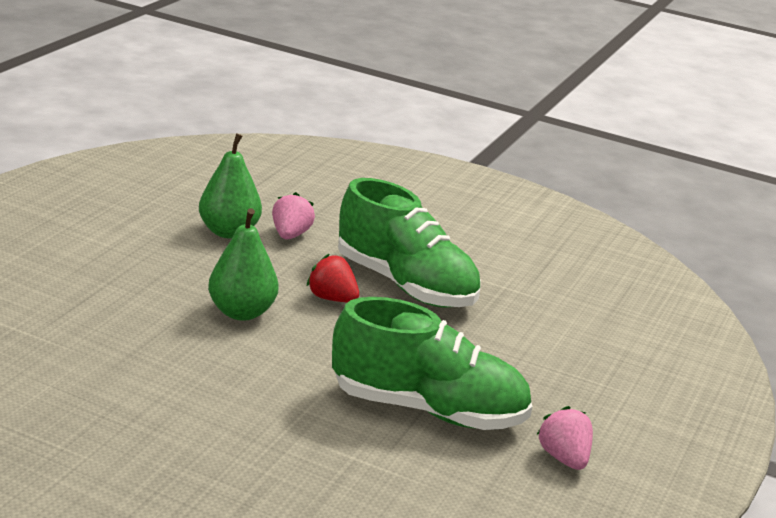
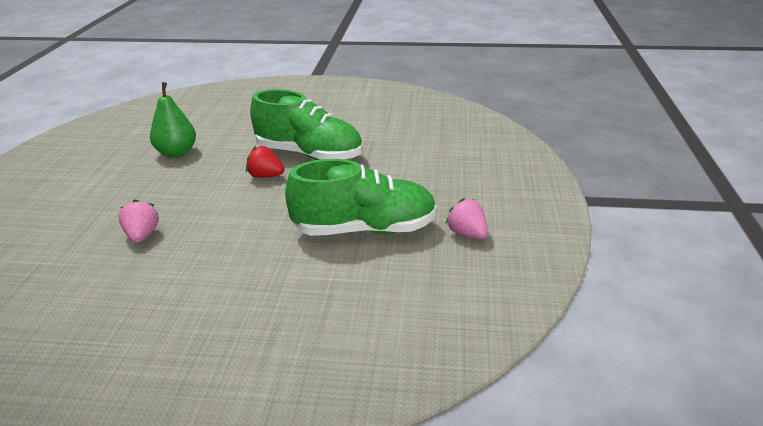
camera: 15 degrees left, 5 degrees up
(241, 312) = (207, 202): green pear -> none
(290, 235) = (219, 144): pink strawberry -> pink strawberry (142, 235)

